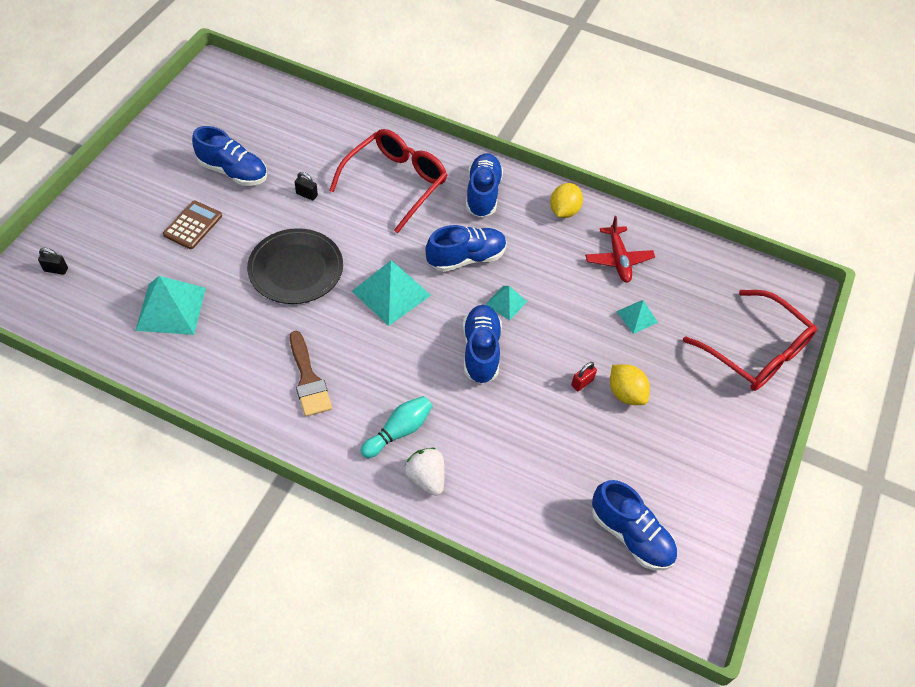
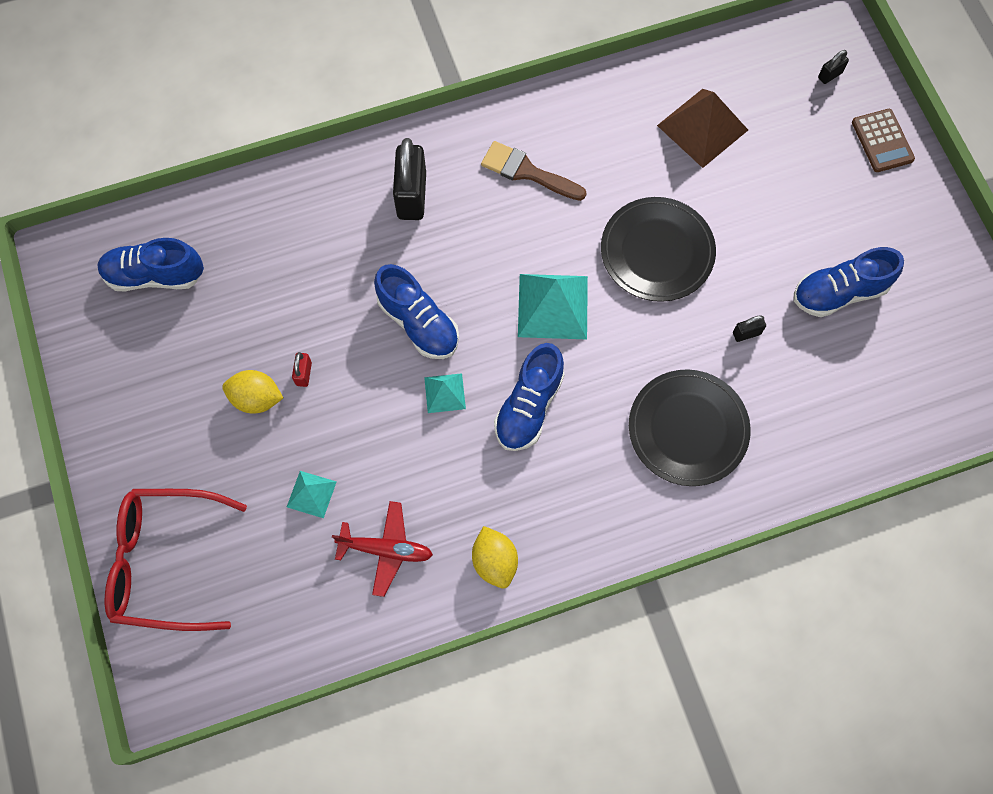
camera: 140 degrees right, 15 degrees up
(171, 308) = (702, 127): turquoise pyramid -> brown pyramid
(193, 225) = (792, 209): brown calculator -> brown calculator (882, 141)
(395, 183) = (688, 429): red glasses -> black plate
(398, 431) = (412, 195): turquoise bowling pin -> black padlock
(426, 478) = (353, 180): white strawberry -> none
(482, 194) = (594, 501): blue shoe -> none
(618, 259) = (386, 550): red plane -> red plane turned 150 degrees clockwise

